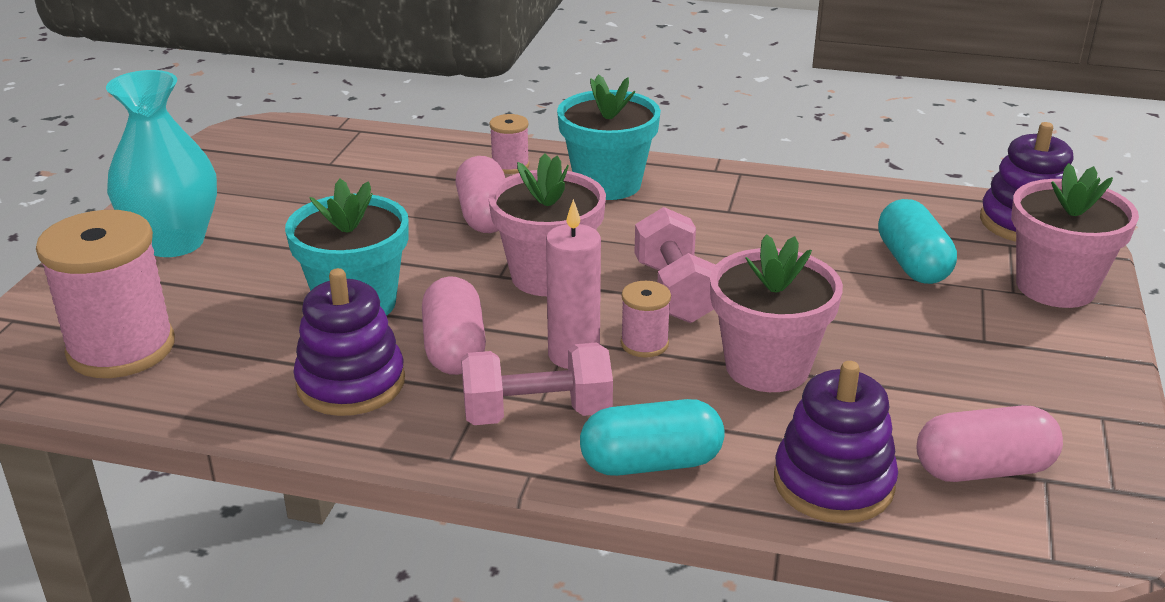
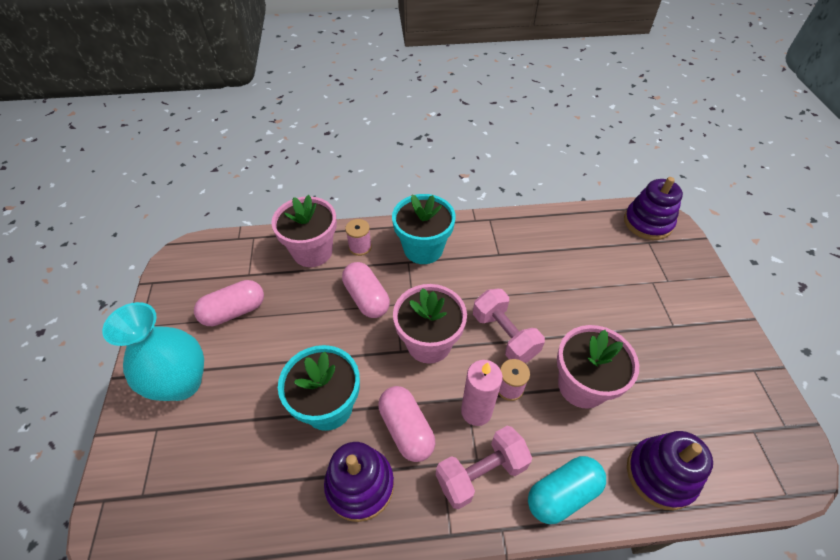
camera: 20 degrees left, 20 degrees up
(121, 348) = (195, 504): pink spool -> none
(912, 263) = (611, 272): turquoise capsule -> none
(983, 469) = (723, 434): pink capsule -> pink capsule (234, 311)
(1055, 287) = (685, 271): pink flower pot -> pink flower pot (312, 252)

